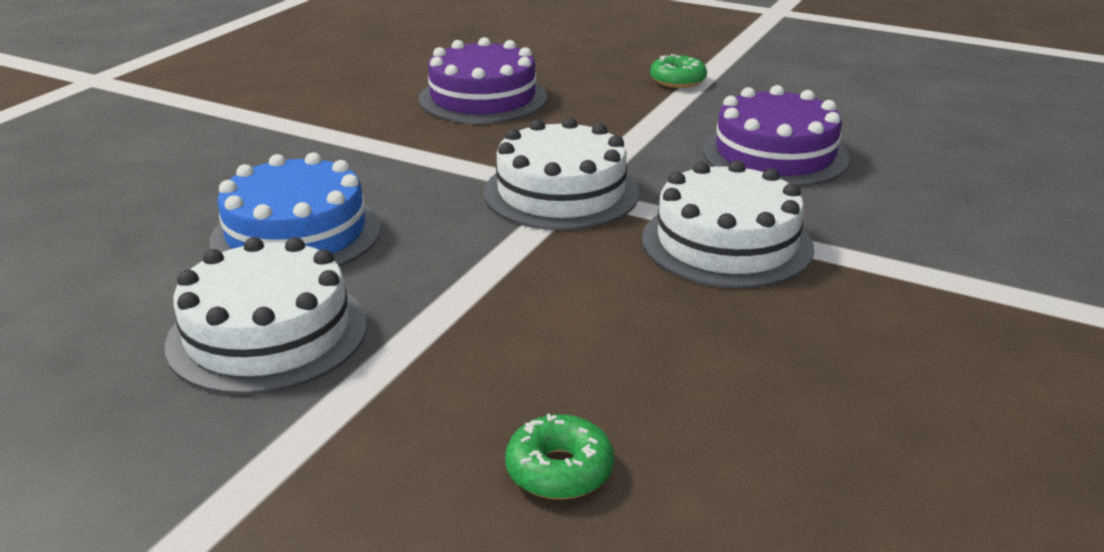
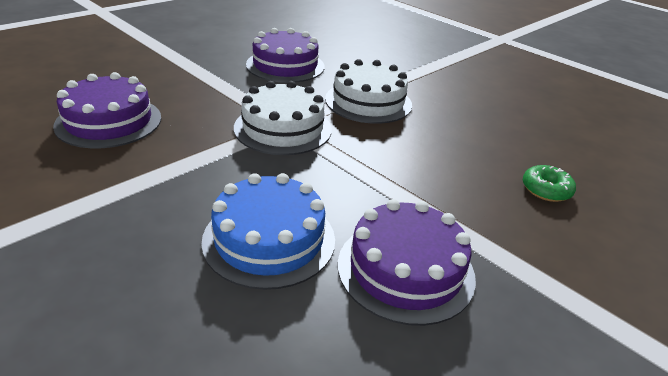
camera: 75 degrees left, 5 degrees up
(268, 333) = (405, 269): white cake -> purple cake
(677, 80) = (164, 59): green donut -> none

